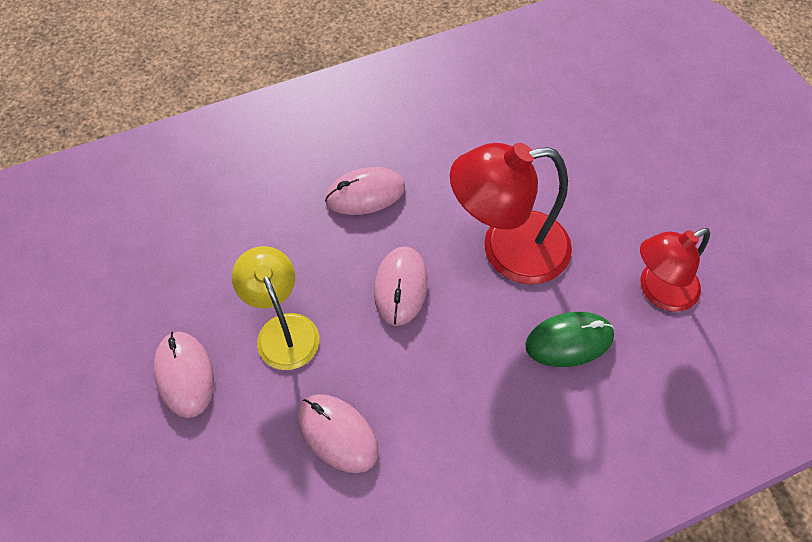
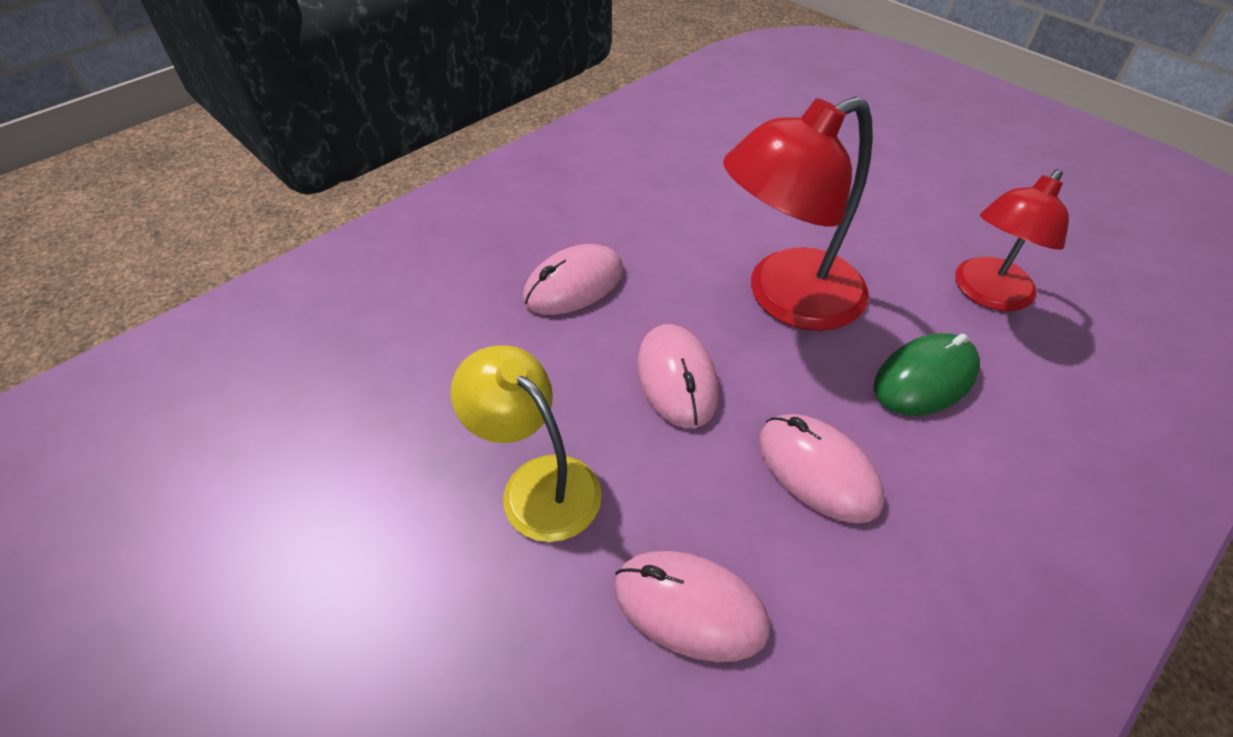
camera: 20 degrees left, 10 degrees down
(184, 375) = (405, 601): pink mouse -> pink mouse (818, 470)

